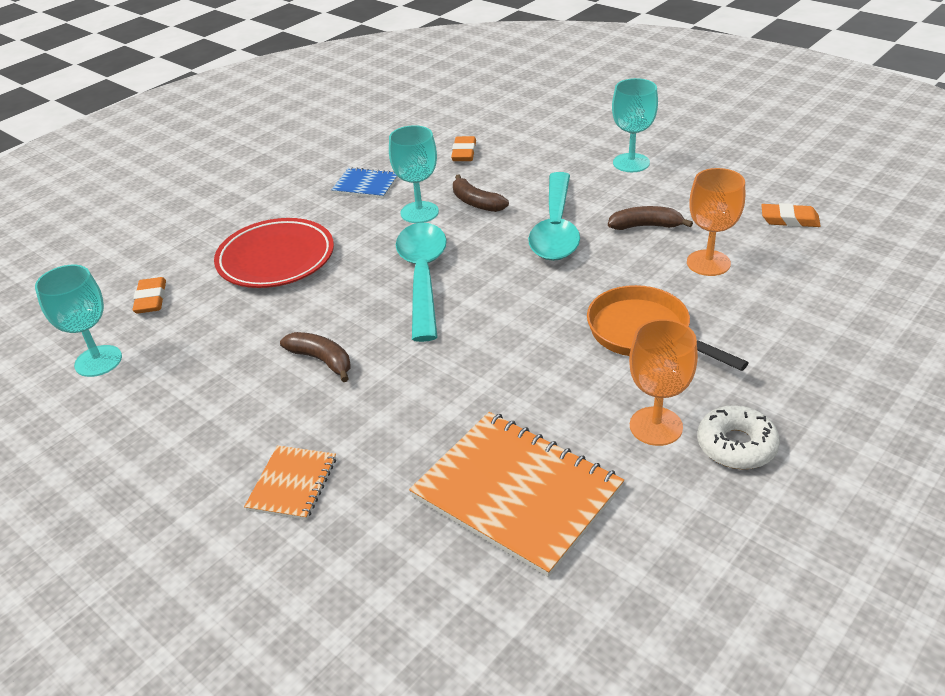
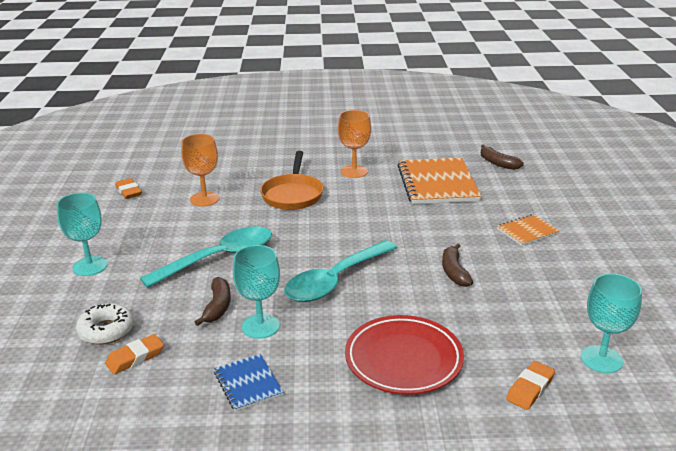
camera: 135 degrees left, 10 degrees down
(646, 226) = (181, 229): brown banana -> brown banana (497, 163)
(736, 445) = (340, 155): white donut -> white donut (106, 330)

